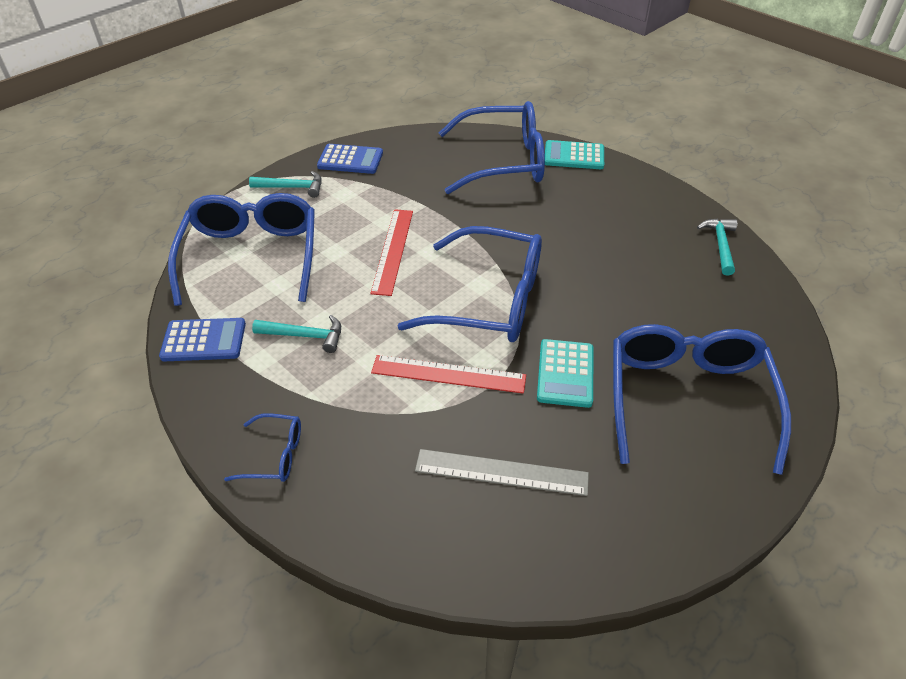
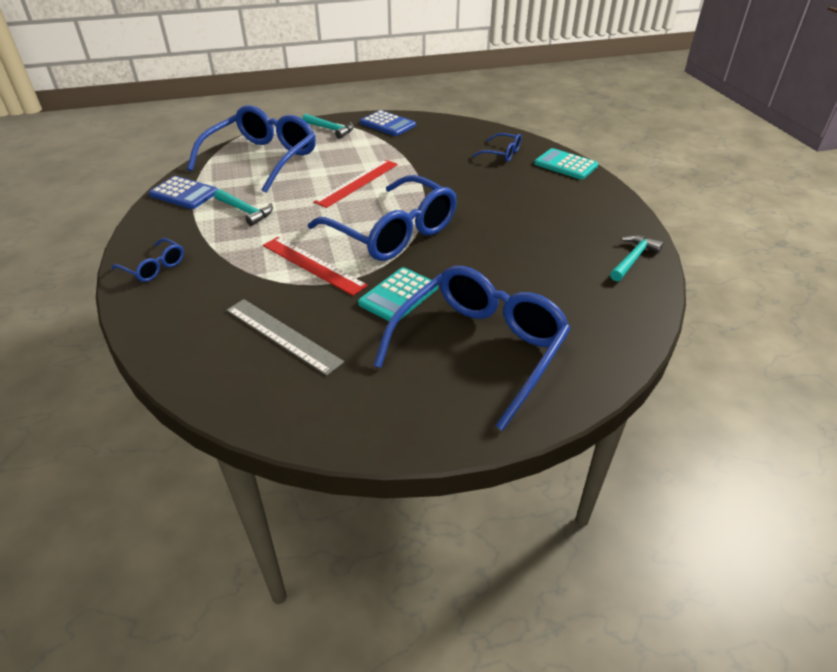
camera: 30 degrees right, 5 degrees down
(503, 161) = (502, 153): blue glasses -> blue glasses, size x0.44

